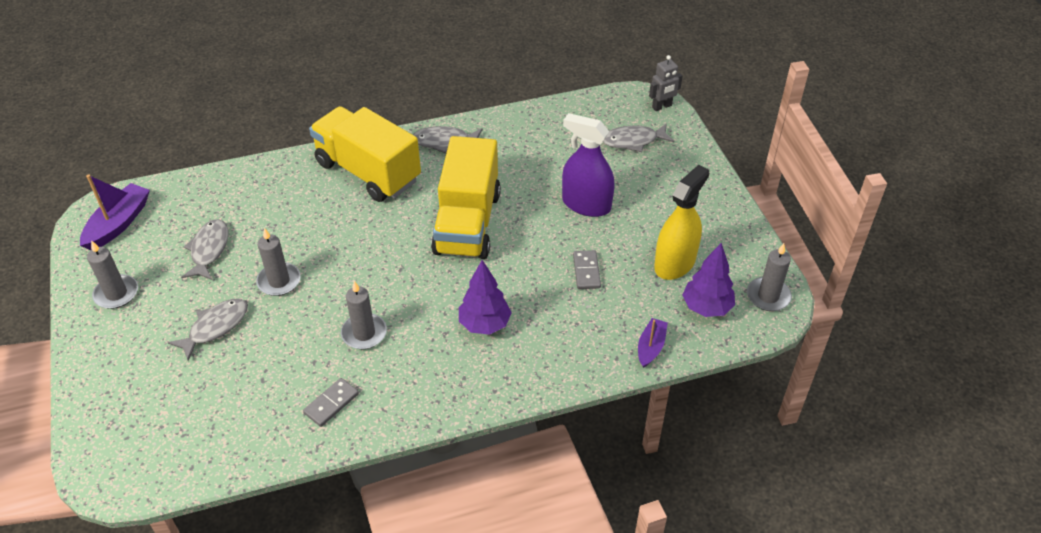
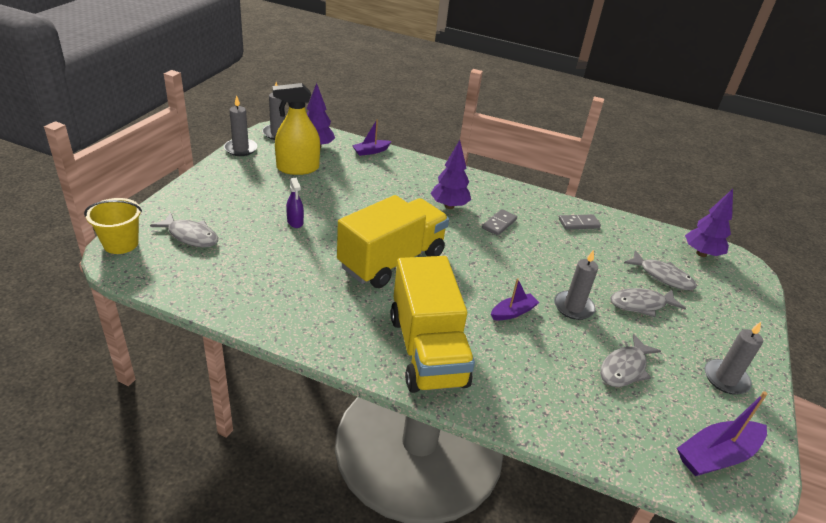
camera: 145 degrees left, 10 degrees down
(164, 459) = (701, 253): none -> purple tree
(328, 242) = (513, 312): none -> purple boat
(364, 333) = (531, 243): grey candle -> grey candle (240, 149)
(444, 142) = (329, 333): grey fish -> grey fish (662, 276)
(586, 204) = (295, 222): purple spray bottle -> purple spray bottle, size x0.50
(586, 271) = (353, 193): grey domino -> grey domino (499, 224)
(662, 106) = (121, 244): grey robot -> yellow bucket

